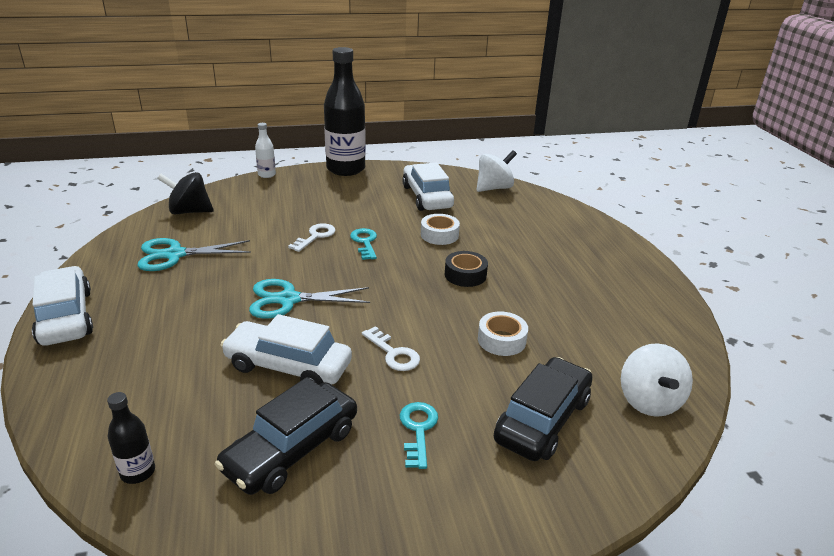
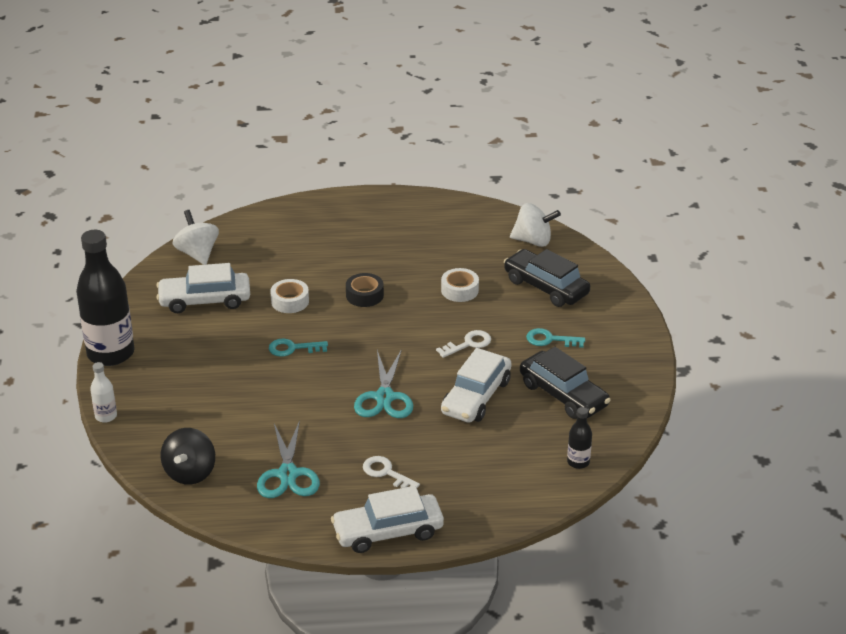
camera: 80 degrees left, 5 degrees up
(315, 236) = (272, 380): white key -> white key (386, 473)

